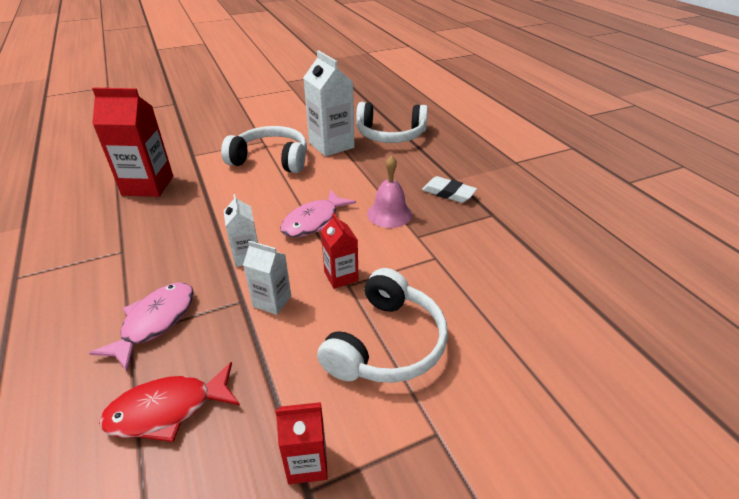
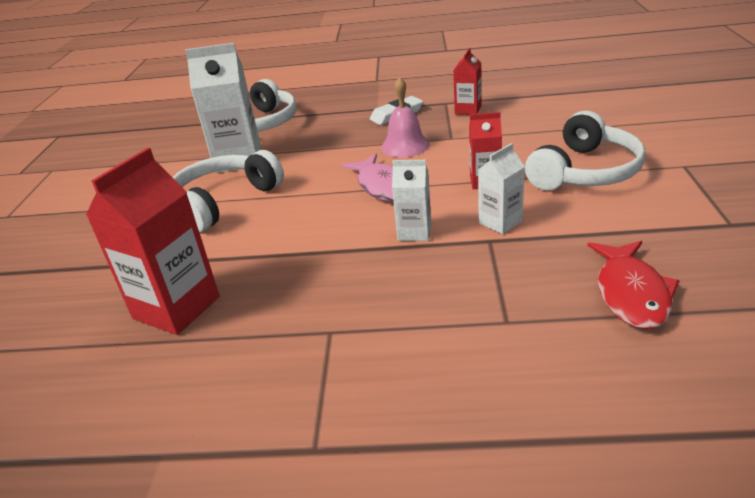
camera: 60 degrees left, 5 degrees down
(155, 322) = (494, 301): pink fish -> none
(307, 463) = (704, 221): red carton -> red carton (468, 110)
(386, 343) = (585, 171): white headphones -> white headphones turned 75 degrees clockwise

